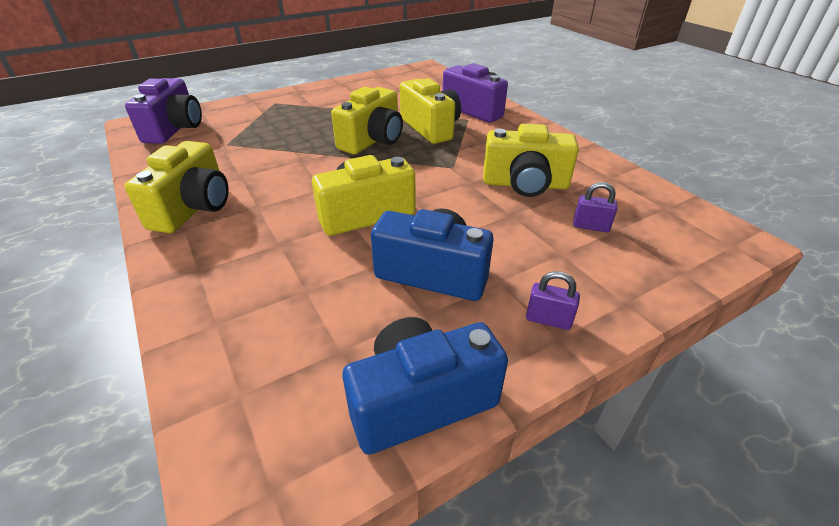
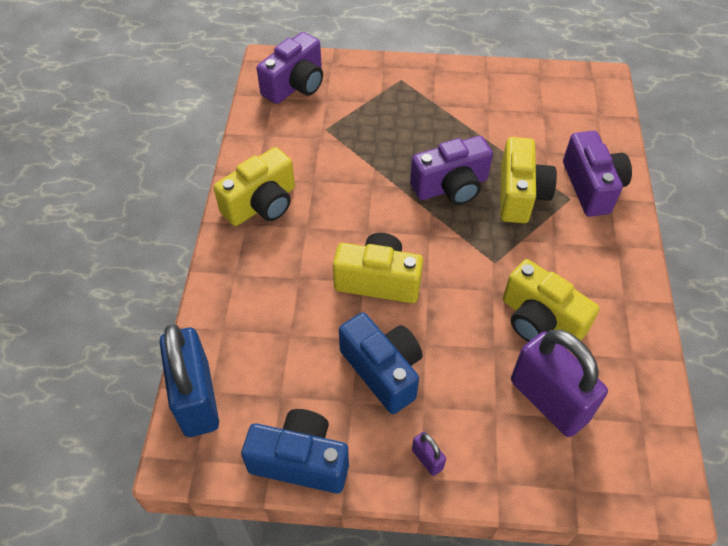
camera: 35 degrees right, 15 degrees up
(225, 413) = (196, 398): none -> blue padlock
(372, 140) = (451, 187): yellow camera -> purple camera
(590, 226) = (548, 400): purple padlock -> purple padlock, size x2.43

